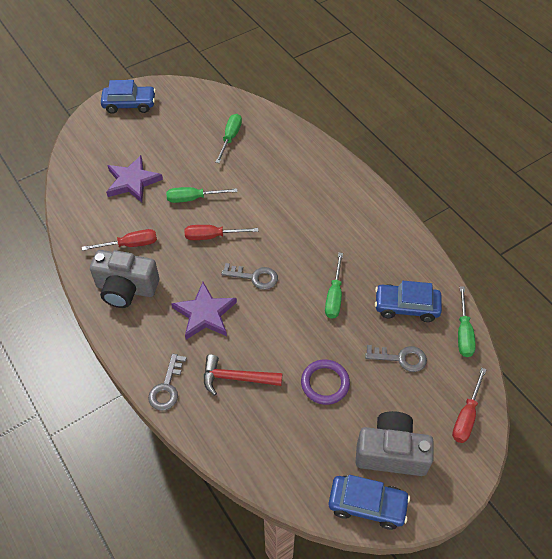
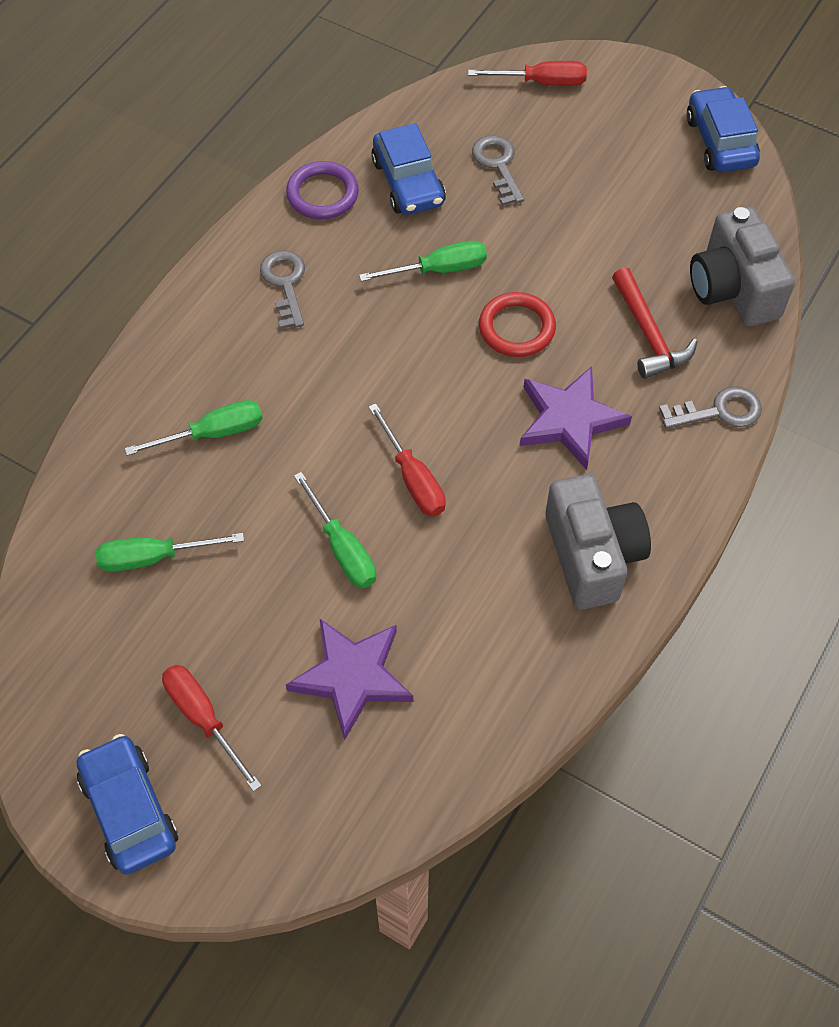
camera: 115 degrees left, 5 degrees up
(130, 245) = (501, 599): red screwdriver -> red screwdriver (203, 719)
(254, 277) = (462, 383): grey key -> grey key (285, 284)
(275, 315) = (516, 328): none -> red ring
(325, 383) = (589, 233): purple ring -> purple ring (322, 194)
(391, 452) = (639, 138): grey camera -> grey camera (733, 288)
(463, 333) = (416, 112): green screwdriver -> green screwdriver (212, 433)

